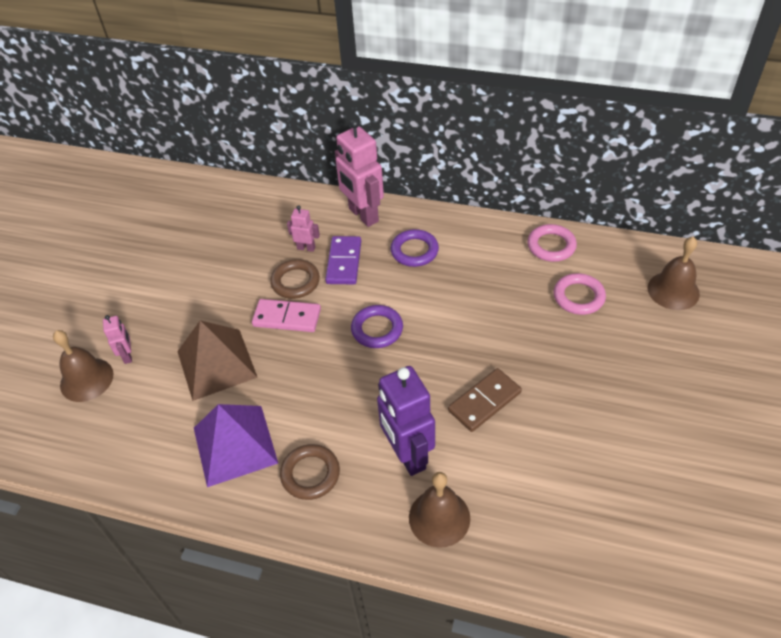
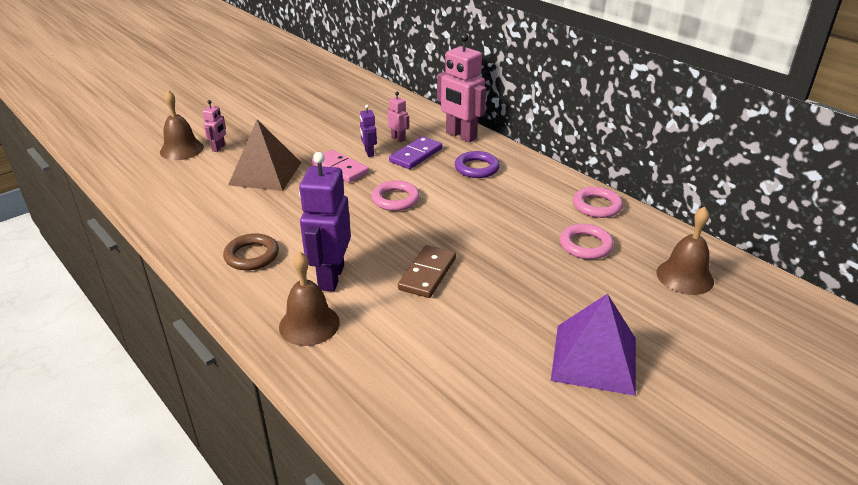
camera: 30 degrees right, 15 degrees down
(235, 445) = (224, 218): purple pyramid -> purple pyramid (594, 358)
(295, 282) = (369, 153): brown ring -> purple robot
(363, 215) = (460, 136): pink robot -> pink robot turned 45 degrees counterclockwise
(377, 329) = (395, 199): purple ring -> pink ring
(484, 402) = (427, 274): brown domino -> brown domino turned 60 degrees counterclockwise

